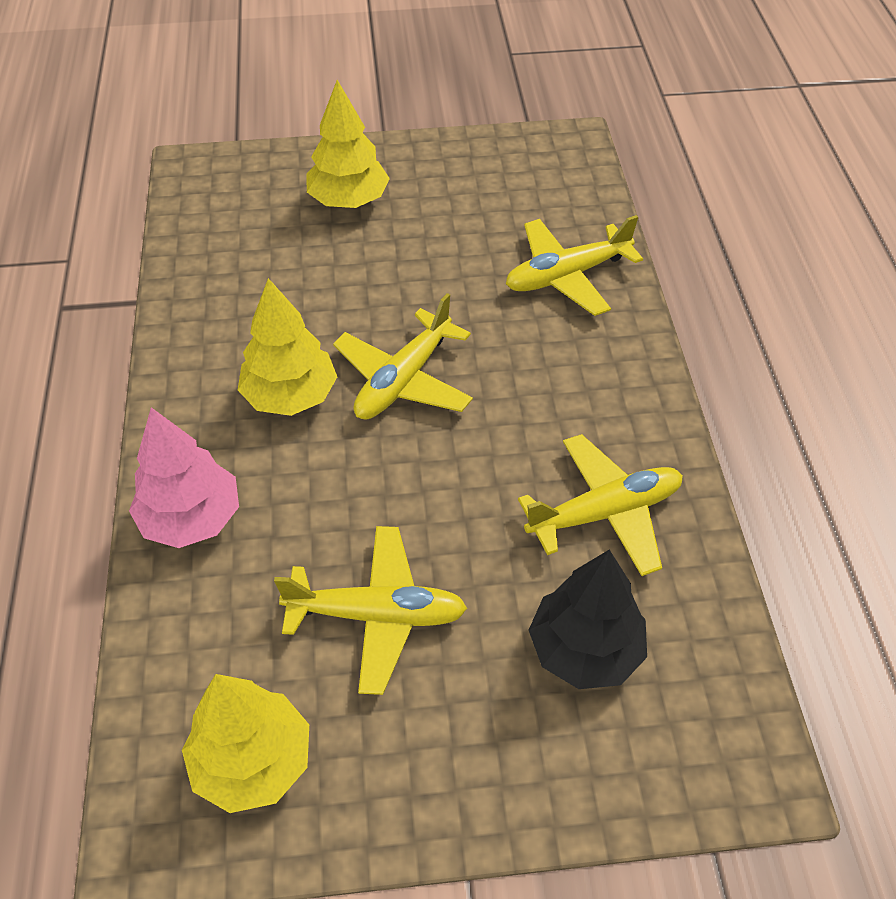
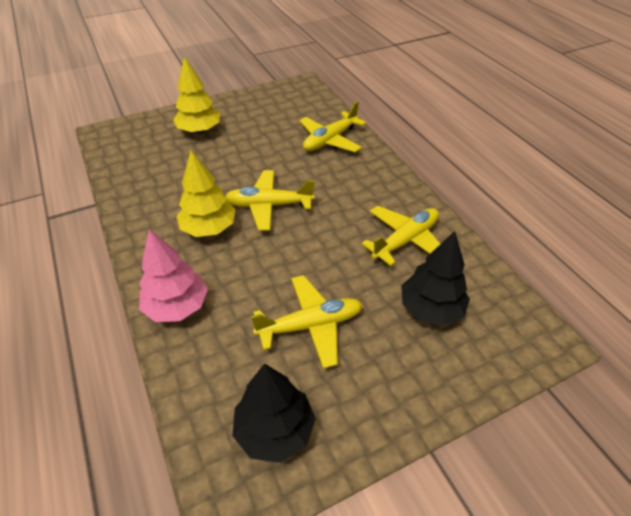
camera: 20 degrees left, 5 degrees down
(253, 762) = (275, 430): yellow tree -> black tree
(403, 379) = (269, 205): yellow plane -> yellow plane turned 75 degrees clockwise

